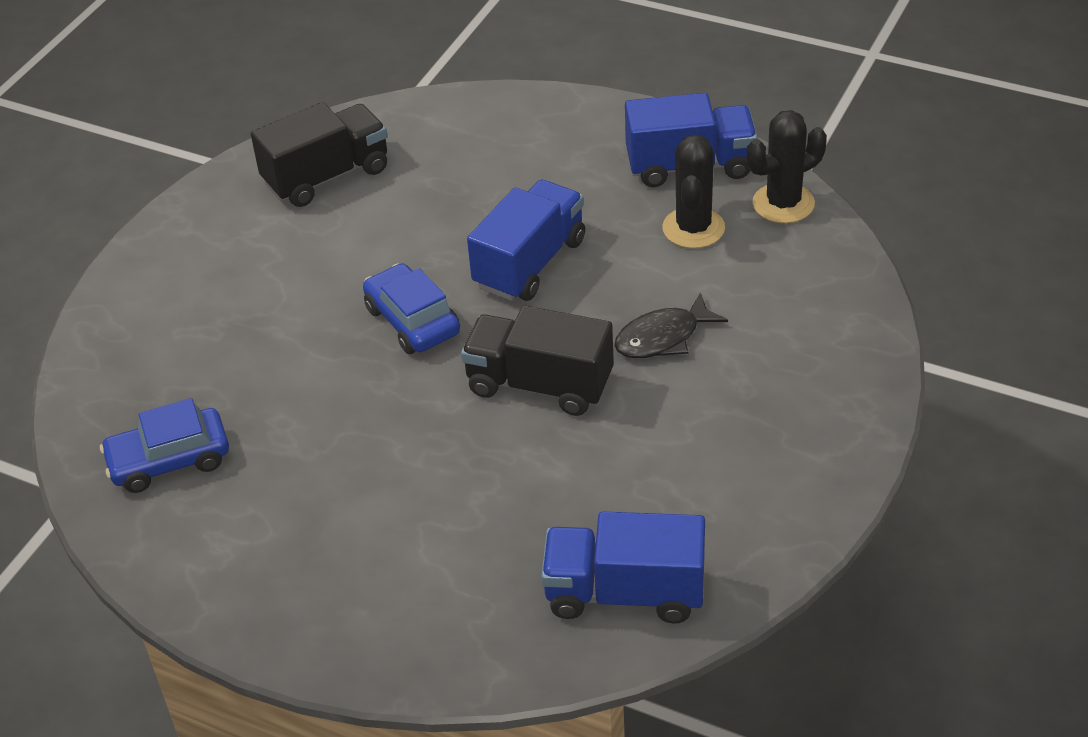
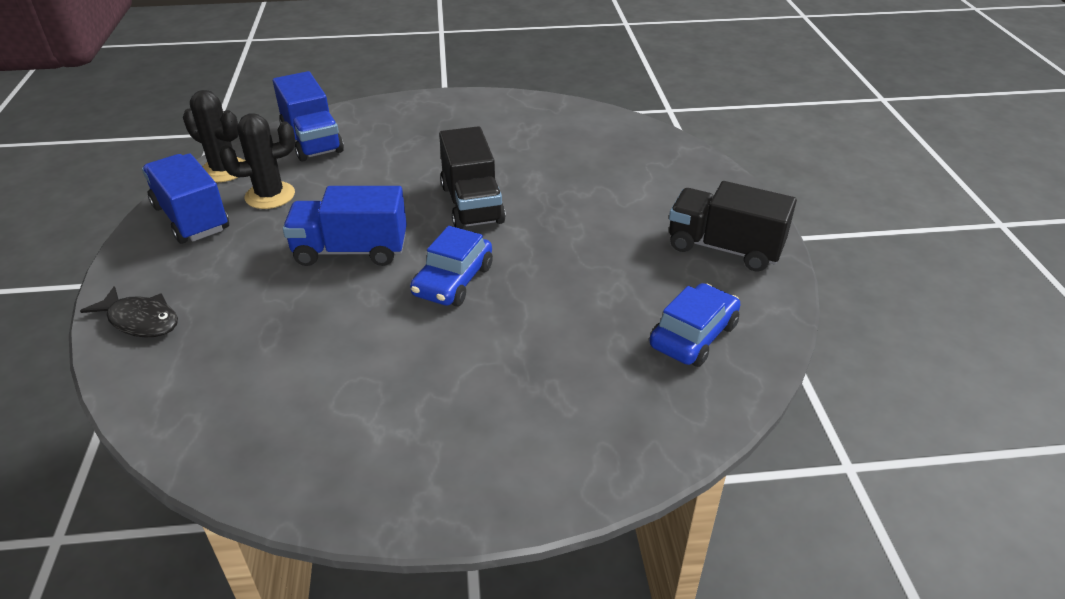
camera: 125 degrees left, 5 degrees down
(169, 460) = (693, 335): blue car -> blue car turned 90 degrees counterclockwise
(327, 176) = (290, 421): black truck -> black truck (724, 248)
(624, 593) = (596, 131): blue truck -> blue truck (312, 141)
(663, 337) = (393, 175): black fish -> black fish (140, 320)

